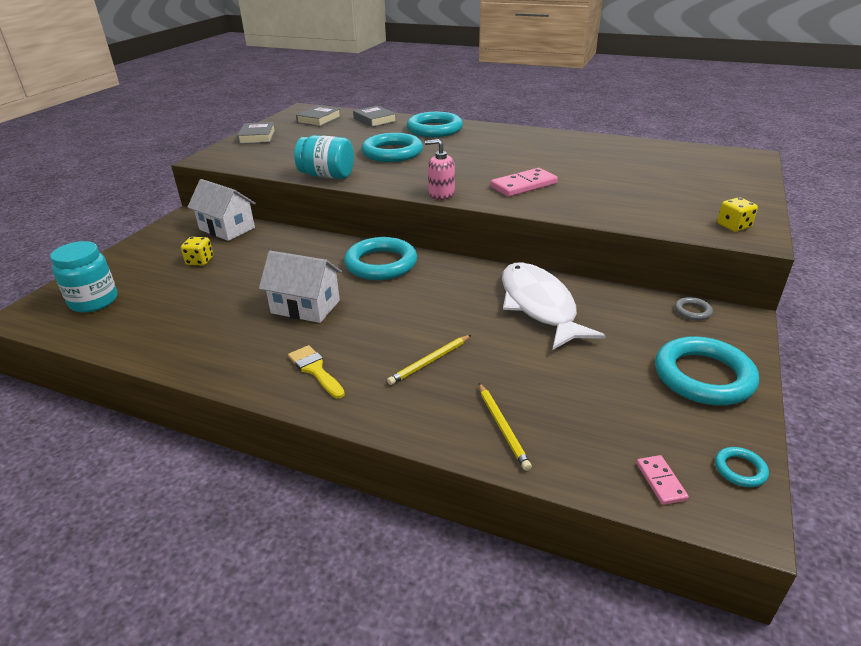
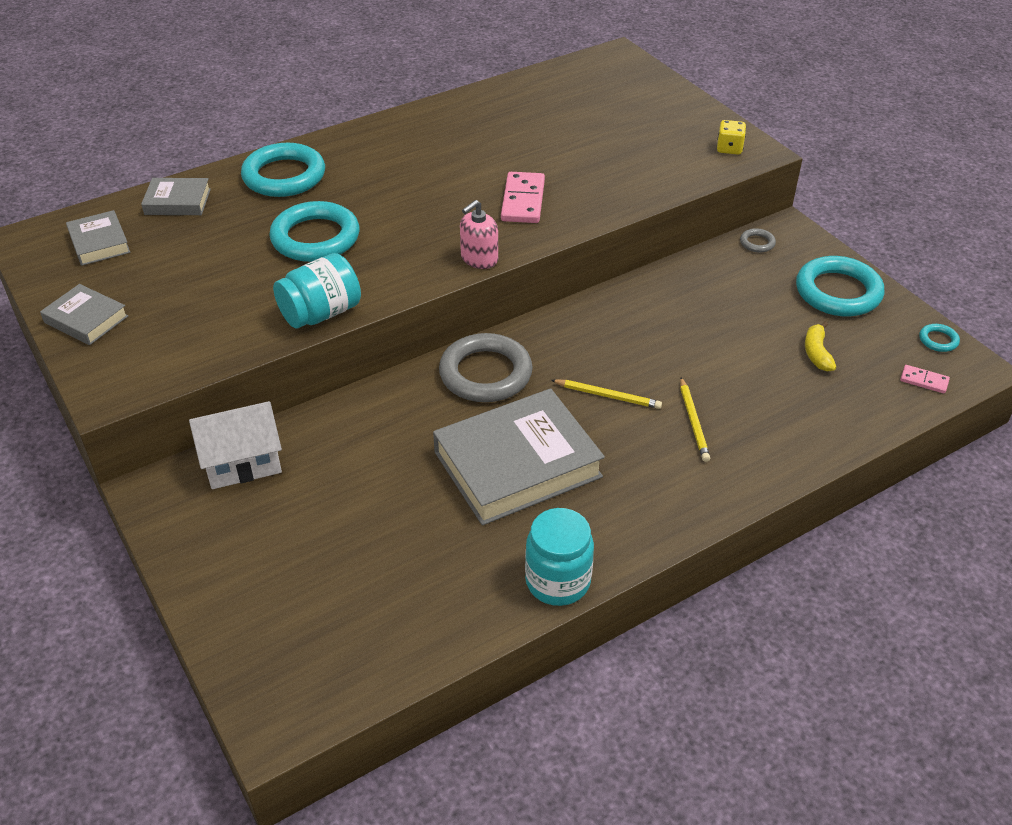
camera: 55 degrees left, 10 degrees up
(94, 301) = (312, 644): turquoise jar -> turquoise jar (557, 581)
(200, 261) = (309, 515): yellow dice -> none
(305, 307) = (517, 464): white house -> grey book
(315, 370) = (641, 500): yellow brush -> none
(381, 264) = (485, 373): turquoise ring -> grey ring
(502, 427) = (813, 424): yellow pencil -> yellow pencil (607, 395)
(539, 306) = (670, 315): white fish -> none
(600, 394) = (817, 353): none -> yellow banana

